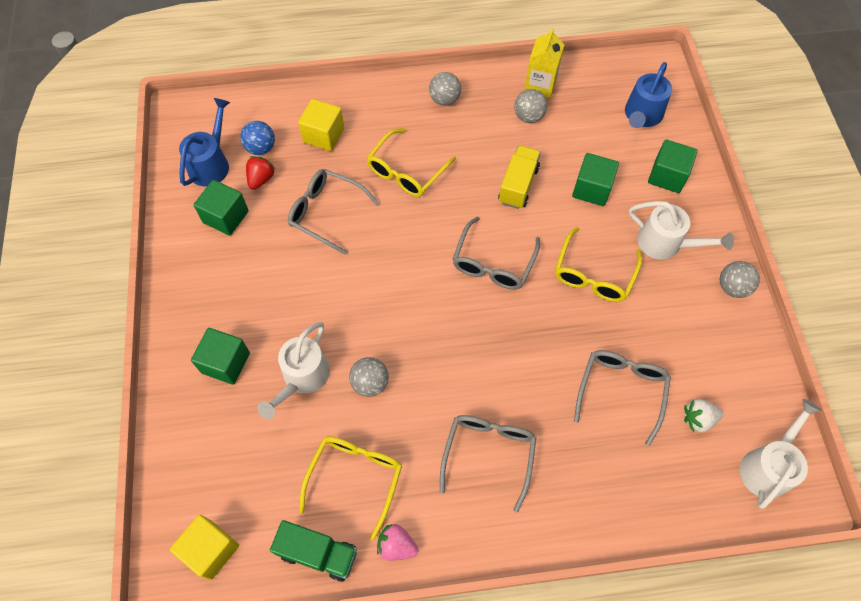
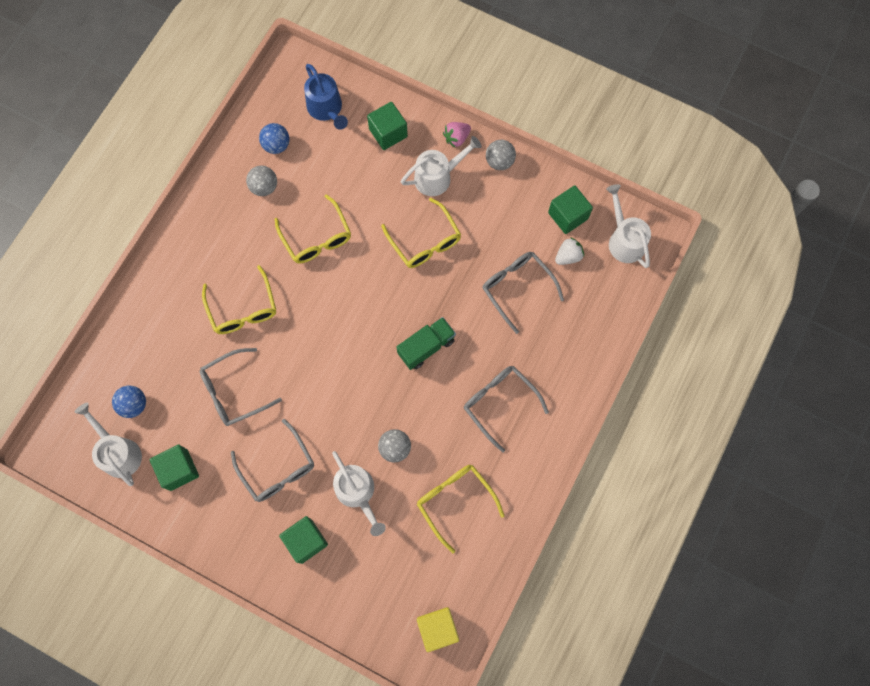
camera: 55 degrees left, 10 degrees up
(211, 163) = (118, 452): blue watering can -> white watering can
(261, 179) = (164, 422): red strawberry -> none
(318, 553) = (488, 557): green truck -> green truck (426, 347)
(323, 135) = (160, 349): yellow cube -> none
(396, 545) = (517, 503): pink strawberry -> pink strawberry (456, 138)
(444, 99) = (199, 236): grey ball -> none
(493, 264) = (366, 302): grey glasses -> grey glasses (278, 469)
(518, 185) = (317, 238): yellow truck -> yellow glasses
(540, 85) = (242, 157): yellow carton -> none
(574, 101) = (276, 145): none -> blue ball
(591, 189) = (359, 191): green cube -> green cube (568, 216)
(698, 419) = (568, 256): white strawberry -> white strawberry turned 150 degrees counterclockwise

